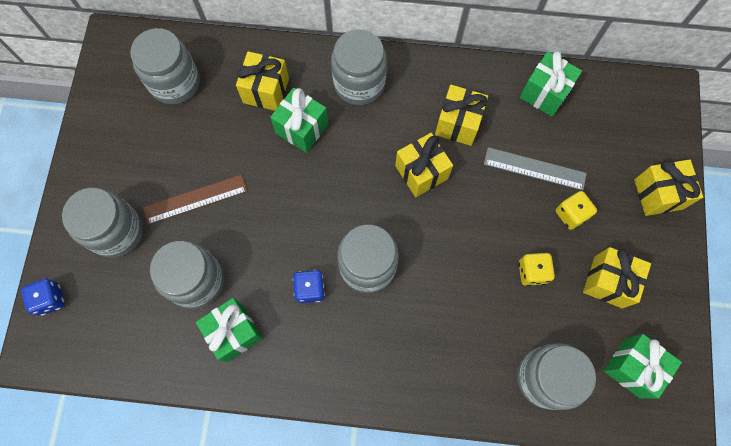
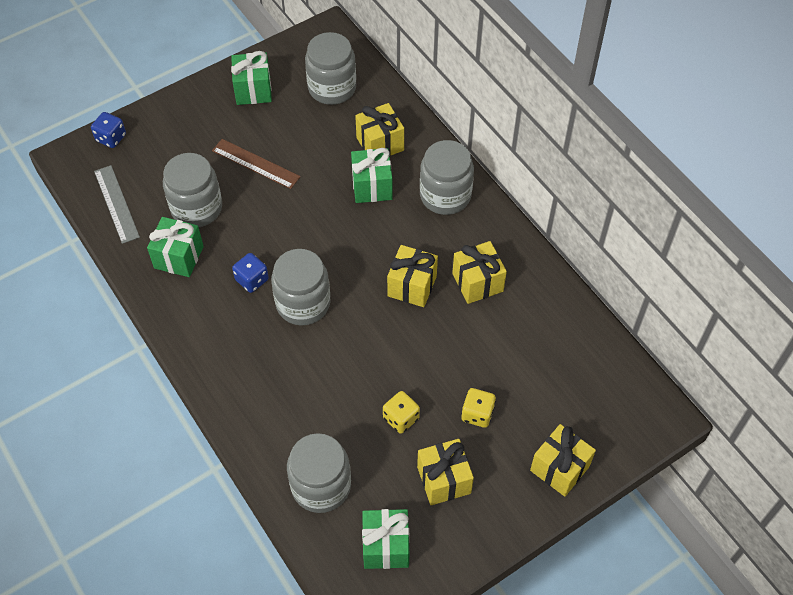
camera: 50 degrees right, 15 degrees down
(116, 231) = (190, 137): grey jar -> none
(534, 168) = (492, 361): grey ruler -> grey ruler (116, 204)
(544, 93) = (566, 324): green gift -> green gift (253, 90)

